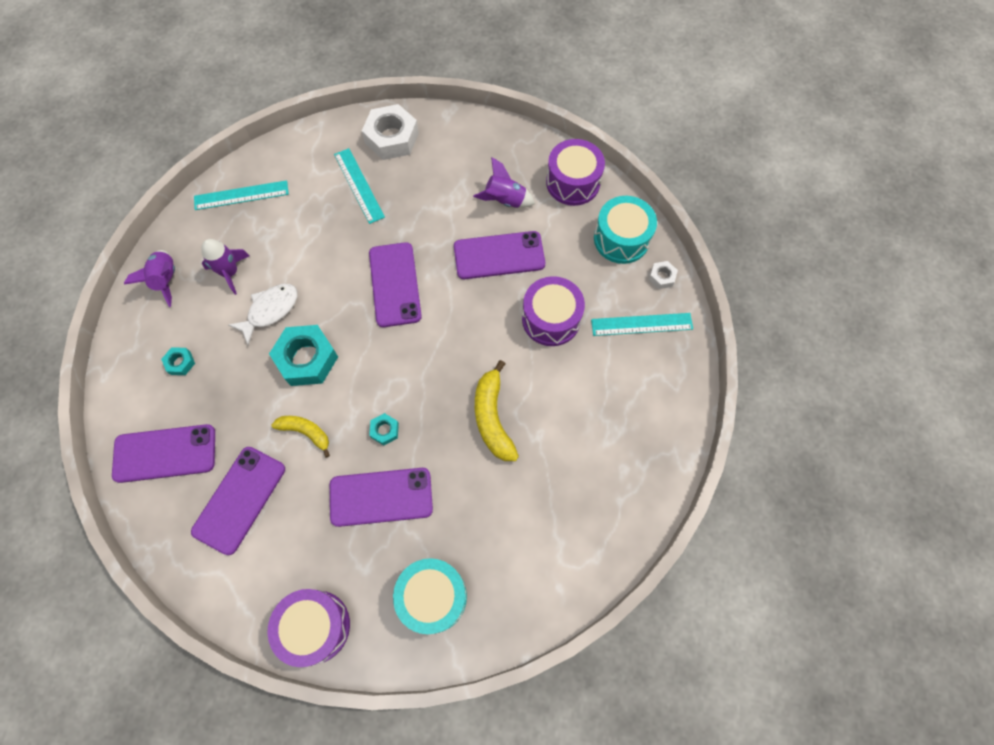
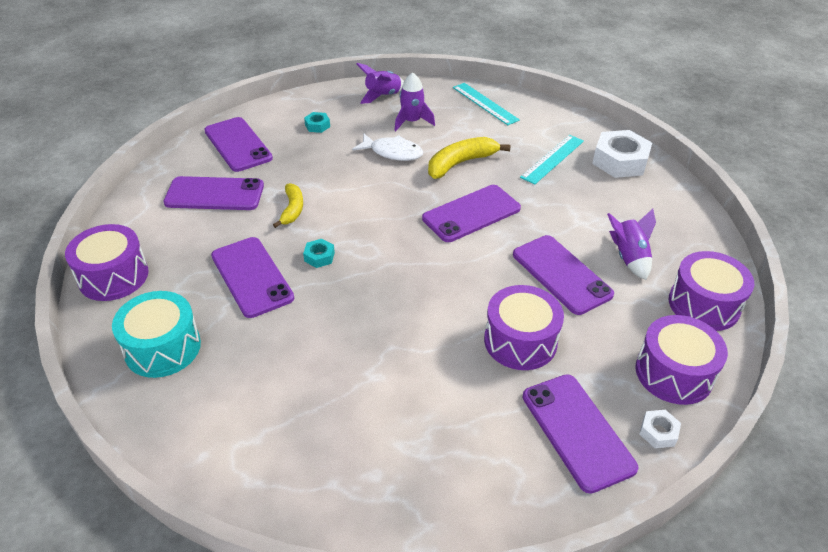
camera: 65 degrees right, 25 degrees down
(307, 359) = (361, 187): turquoise nut -> none
(492, 417) = (375, 330): yellow banana -> yellow banana (461, 163)
(621, 239) = (673, 373): turquoise drum -> purple drum
(641, 324) = (577, 431): turquoise ruler -> purple phone

